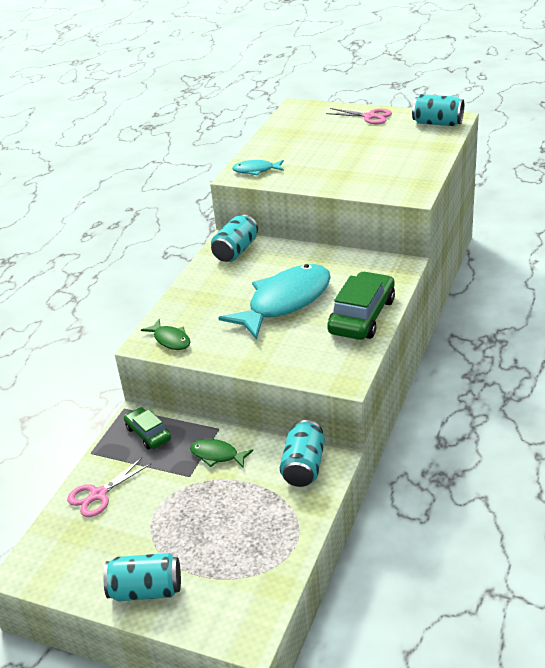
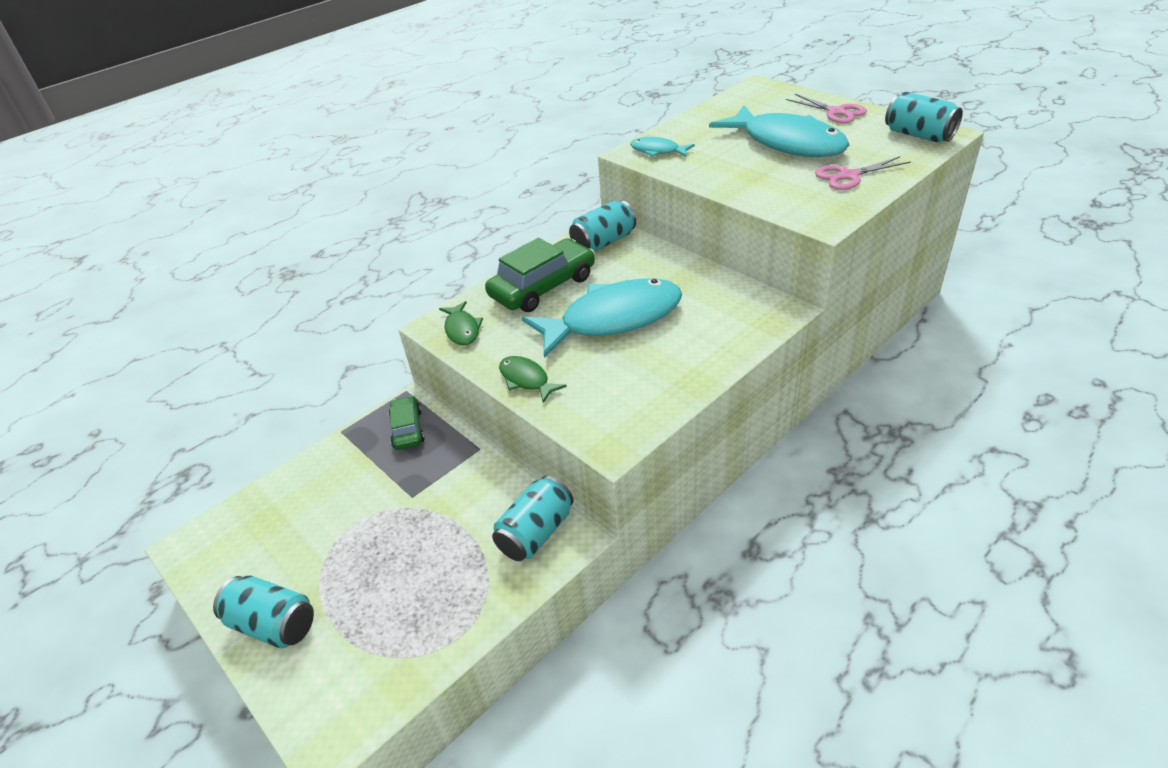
camera: 25 degrees right, 5 degrees up
(98, 495) = (313, 484): pink scissors -> pink scissors (849, 176)
(217, 455) = (455, 481): green fish -> green fish (526, 380)
(350, 146) = (787, 143): none -> turquoise fish
(362, 316) = (689, 364): green car -> green car (543, 286)

